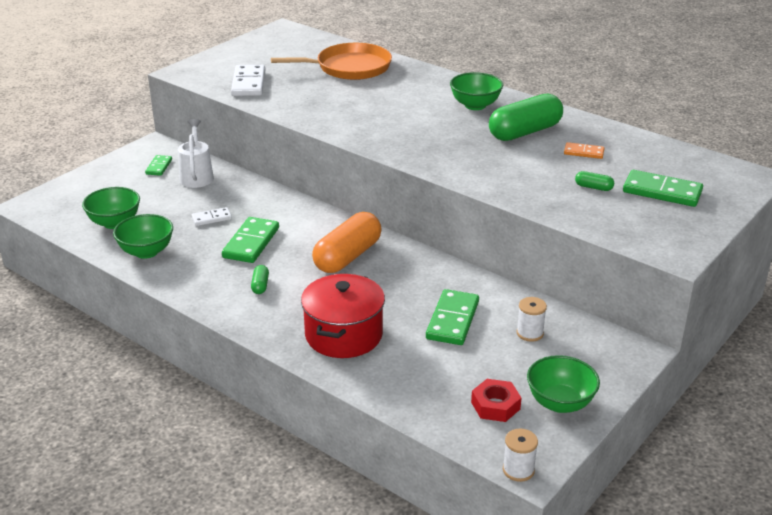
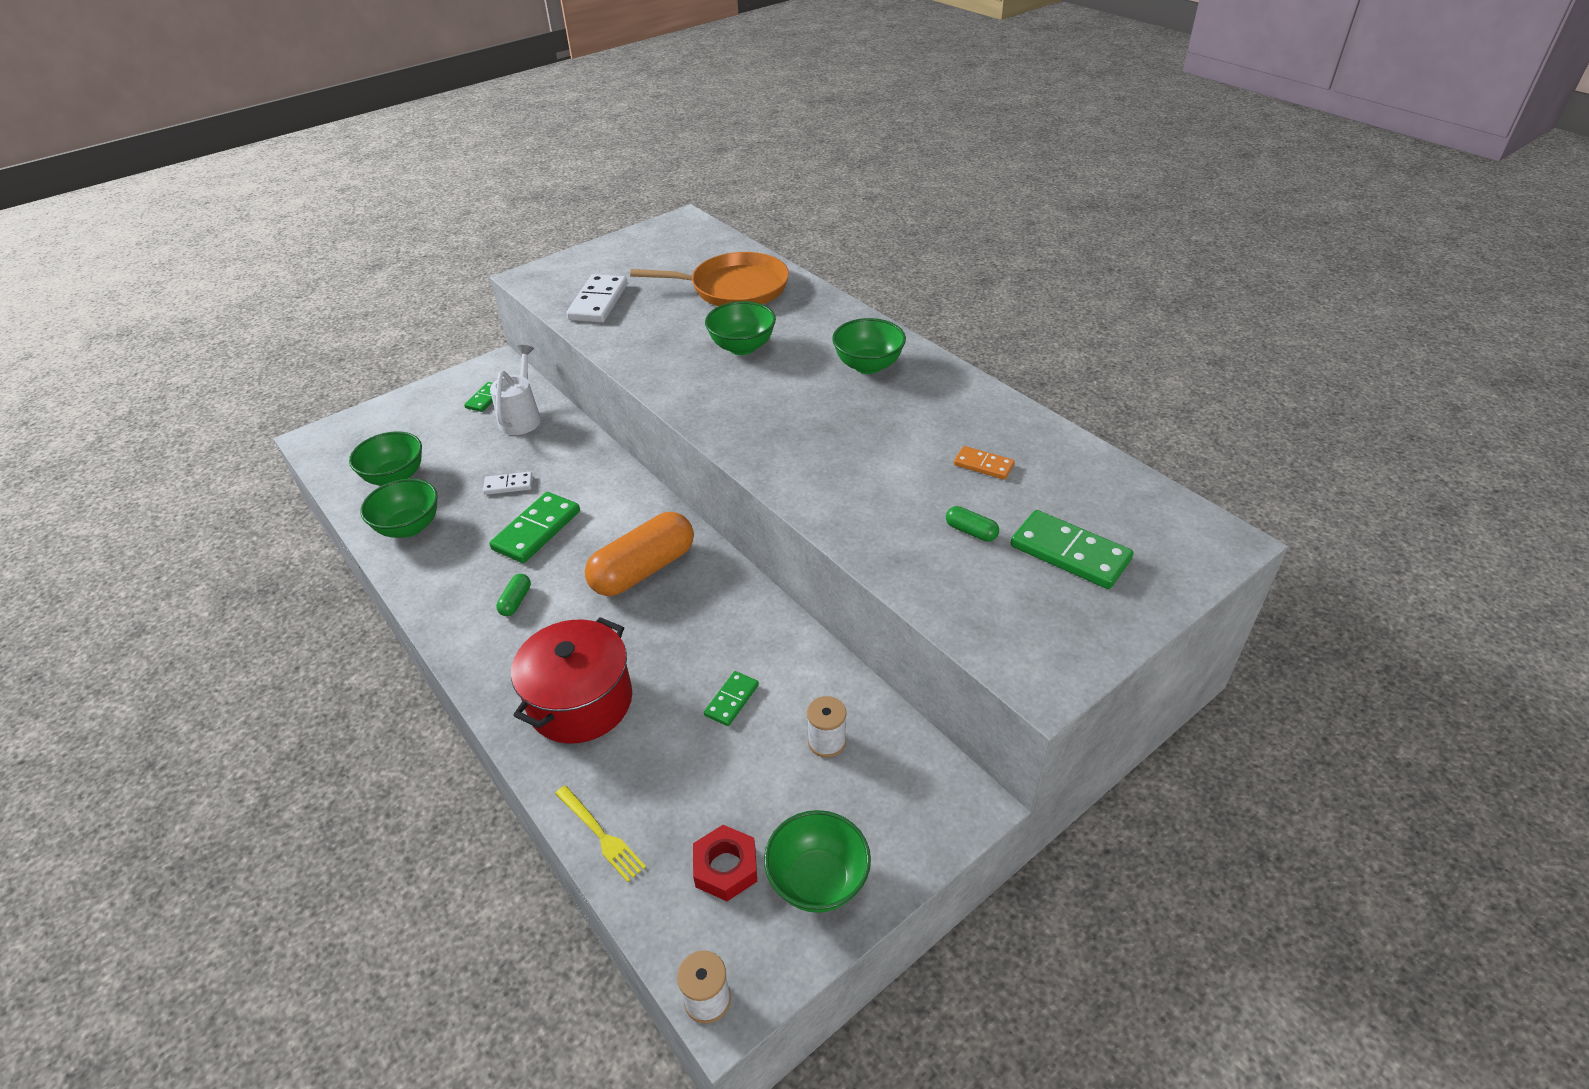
camera: 15 degrees right, 10 degrees up
(377, 102) = (742, 347): none -> green bowl
(400, 402) = (601, 835): none -> yellow fork
(452, 320) = (731, 700): green domino -> green domino, size x0.56
(525, 132) = (916, 419): green capsule -> none

